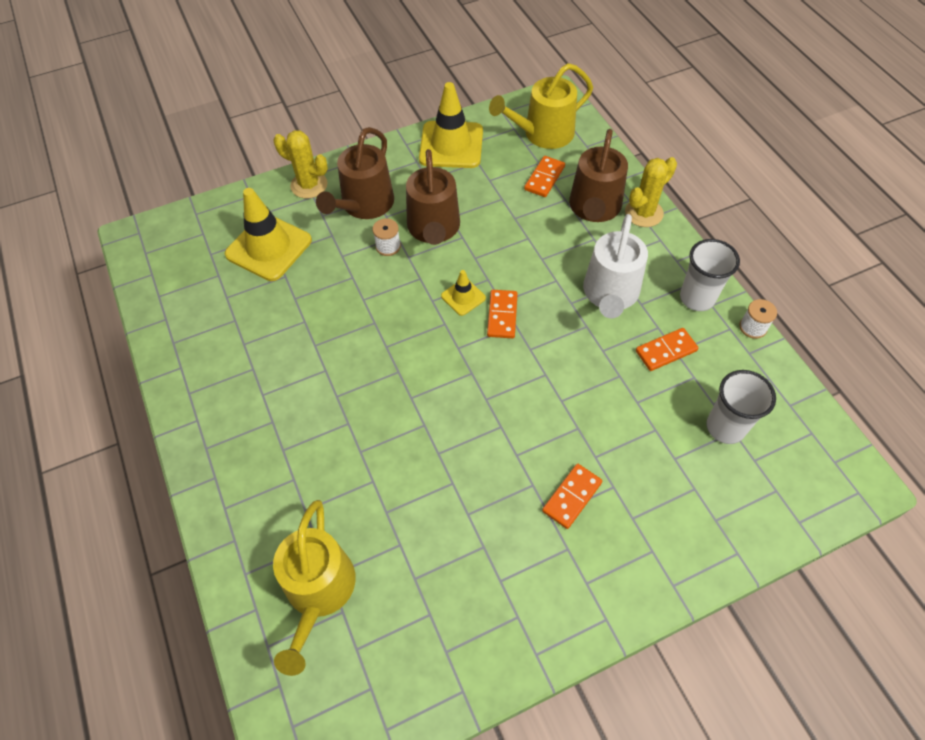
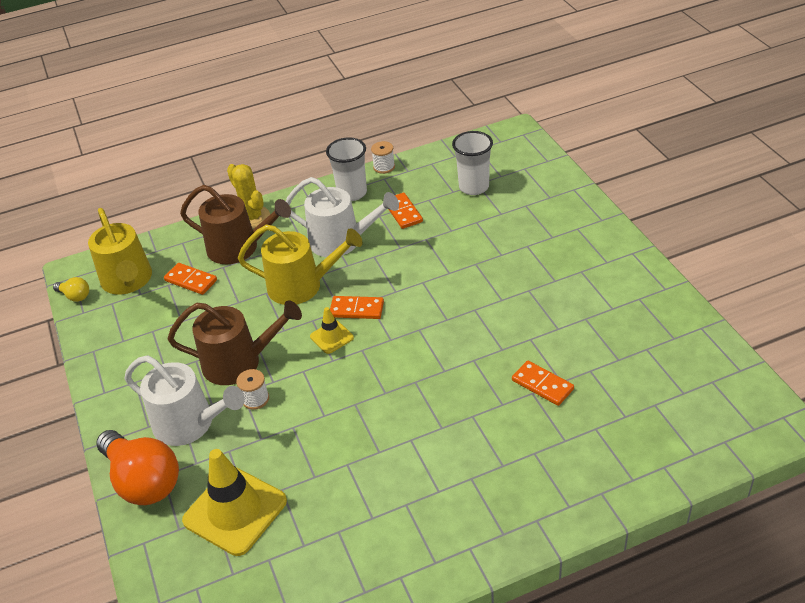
camera: 85 degrees left, 15 degrees down
(309, 185) = (143, 481): yellow cactus -> orange light bulb
(318, 591) = (640, 422): yellow watering can -> yellow watering can (302, 286)
(364, 205) = (190, 424): brown watering can -> white watering can
(451, 145) = (119, 352): yellow traffic cone -> none
(523, 103) = (75, 296): none -> yellow light bulb
(571, 497) = (537, 268): orange domino -> orange domino (542, 385)

